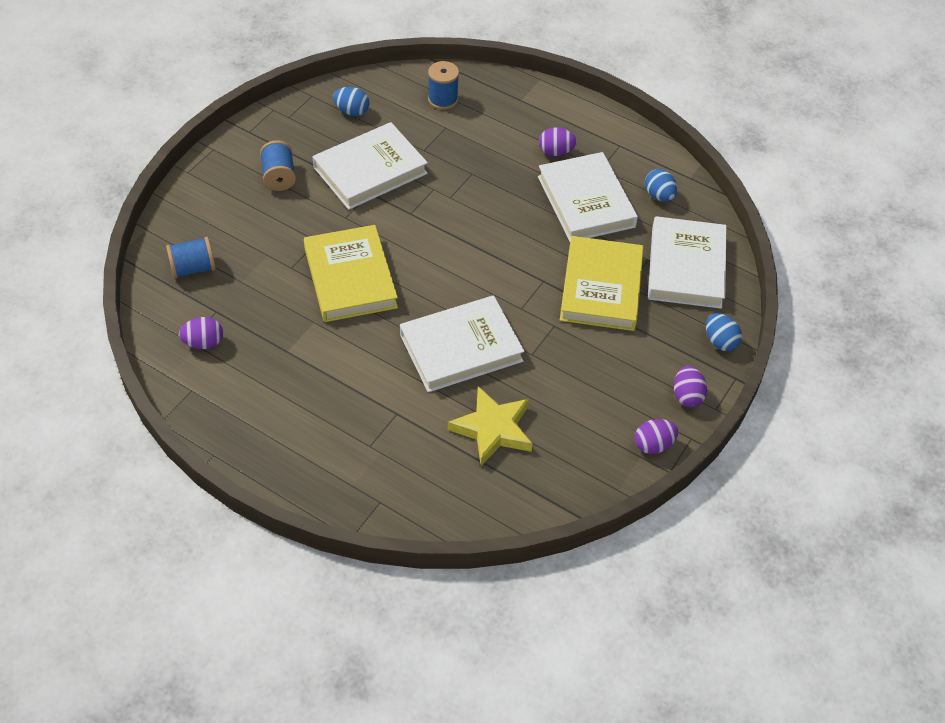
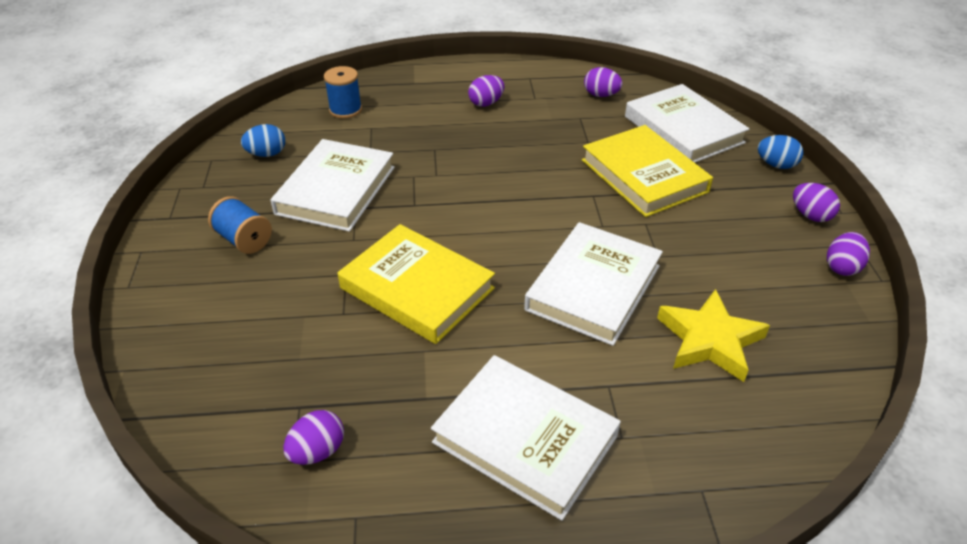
camera: 35 degrees left, 10 degrees down
(193, 268) = (226, 378): blue spool -> none
(586, 201) = (553, 124): white book -> white book (525, 439)
(659, 196) = (601, 95): blue egg -> purple egg

